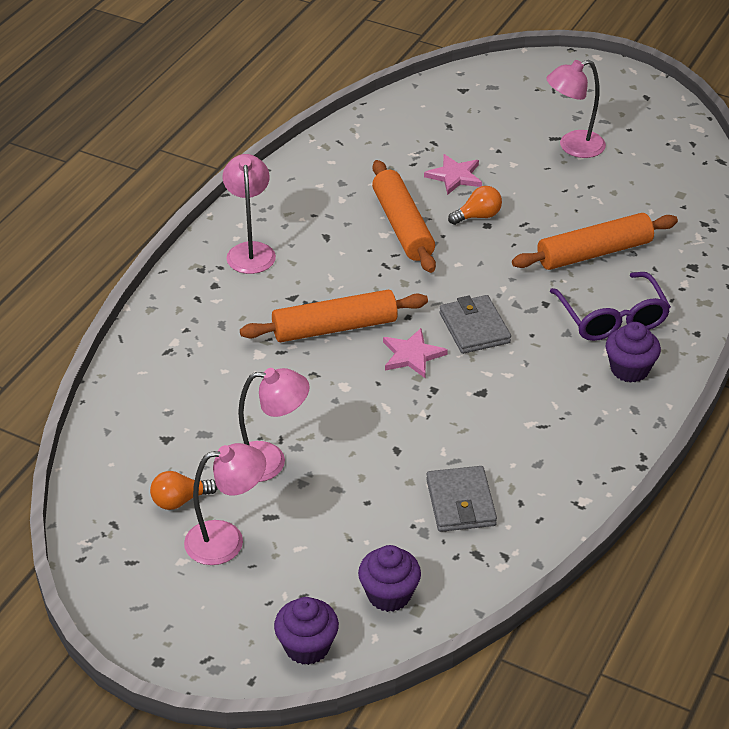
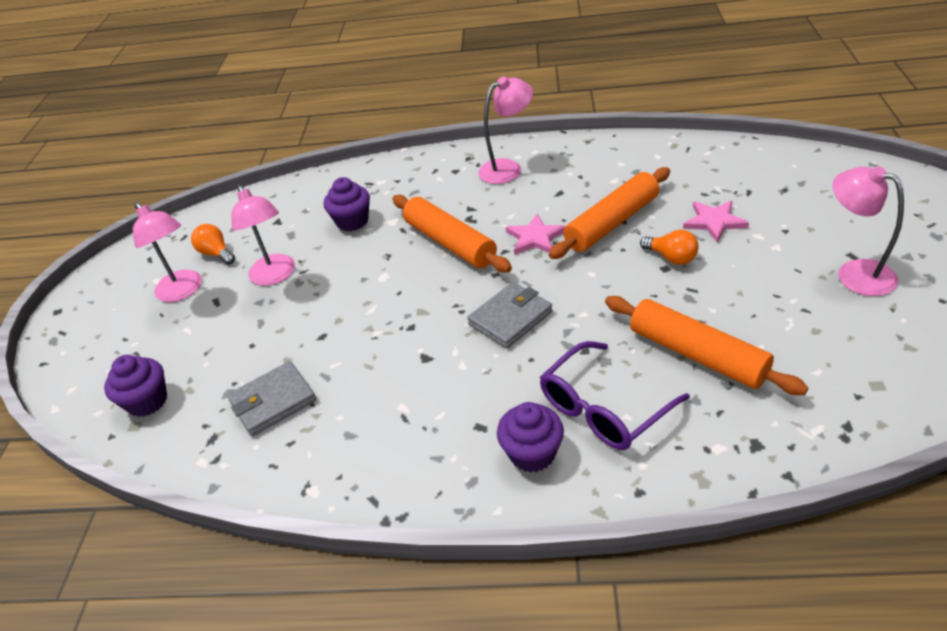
camera: 70 degrees right, 0 degrees up
(307, 647) = (81, 378): purple cupcake -> purple cupcake (352, 221)
(412, 355) = (446, 297): pink star -> pink star (535, 237)

